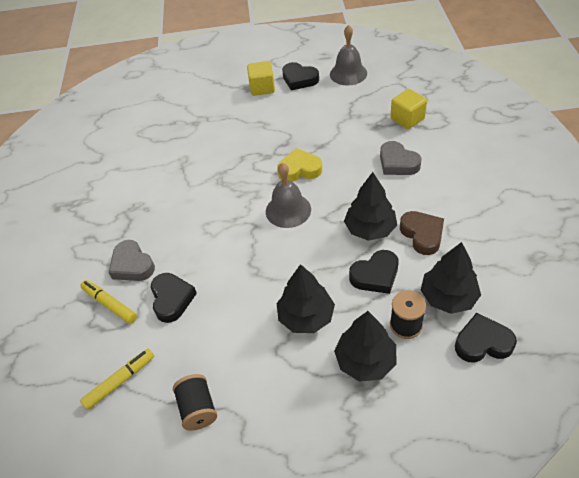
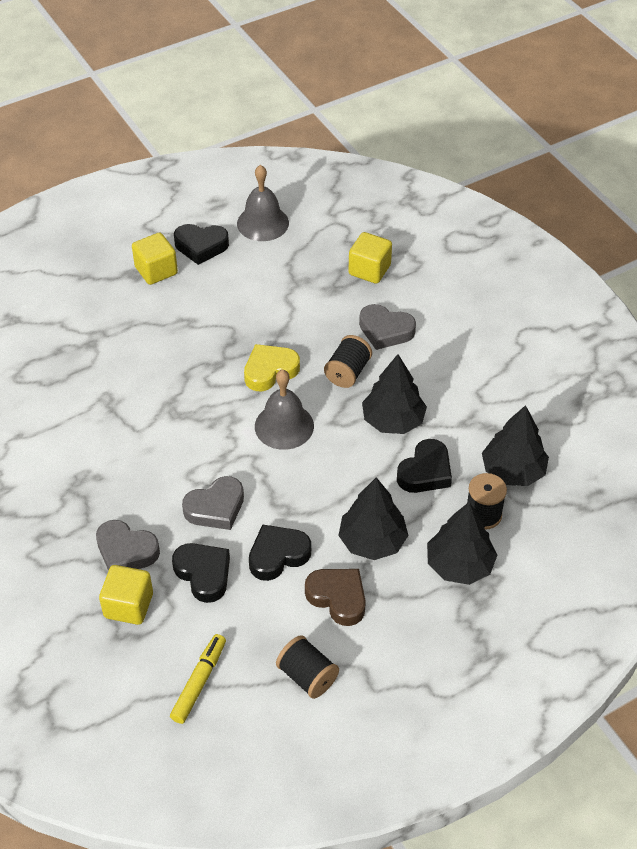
camera: 30 degrees left, 0 degrees up
(110, 304) = (128, 605): yellow marker -> yellow cube
(208, 254) = (215, 508): none -> grey heart
(354, 185) = (348, 372): none -> black spool
(422, 234) = (454, 410): brown heart -> brown heart (338, 598)
(482, 343) = (567, 507): black heart -> black heart (278, 555)

